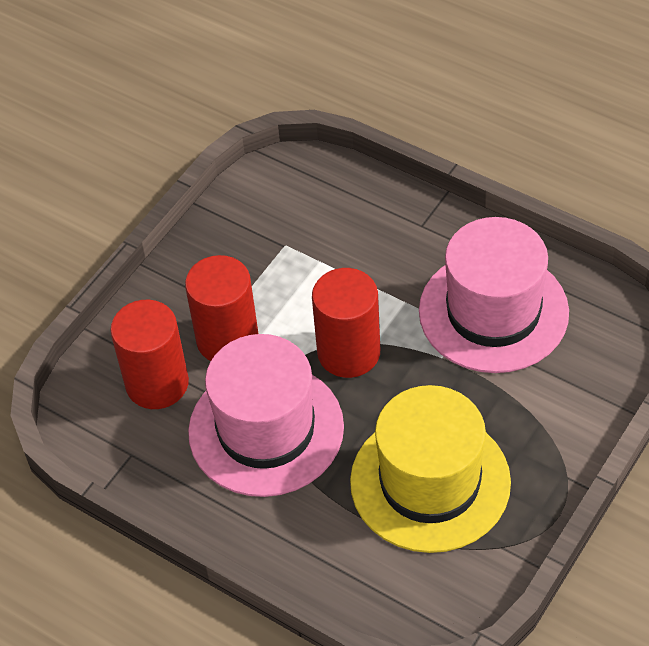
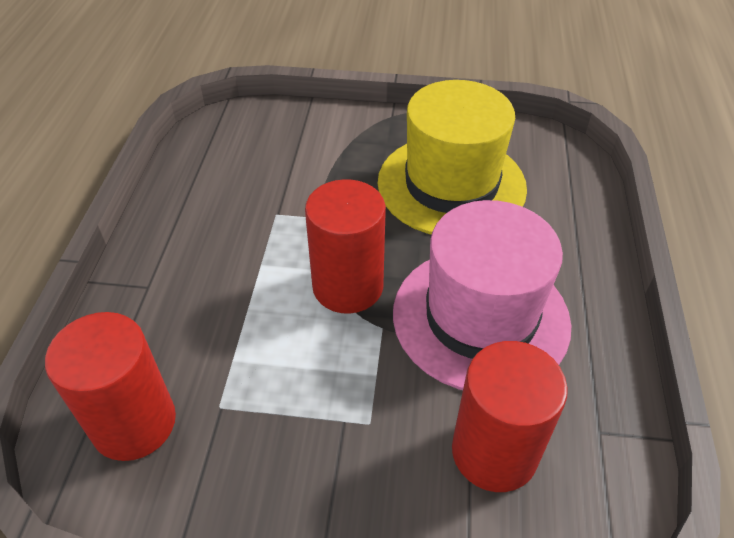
camera: 120 degrees left, 5 degrees down
(227, 339) = (390, 405): red cylinder -> red cylinder (134, 423)
(493, 312) = (245, 199): pink hat -> none

